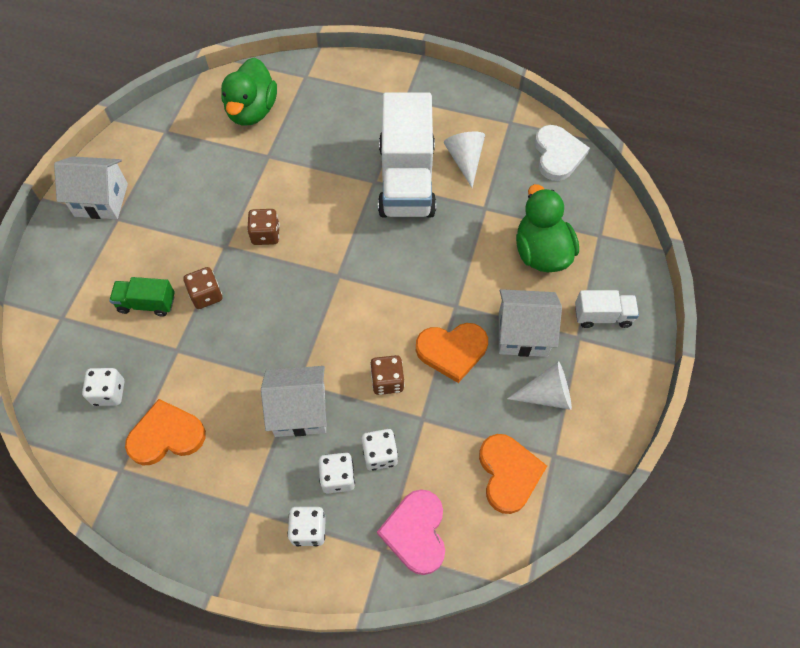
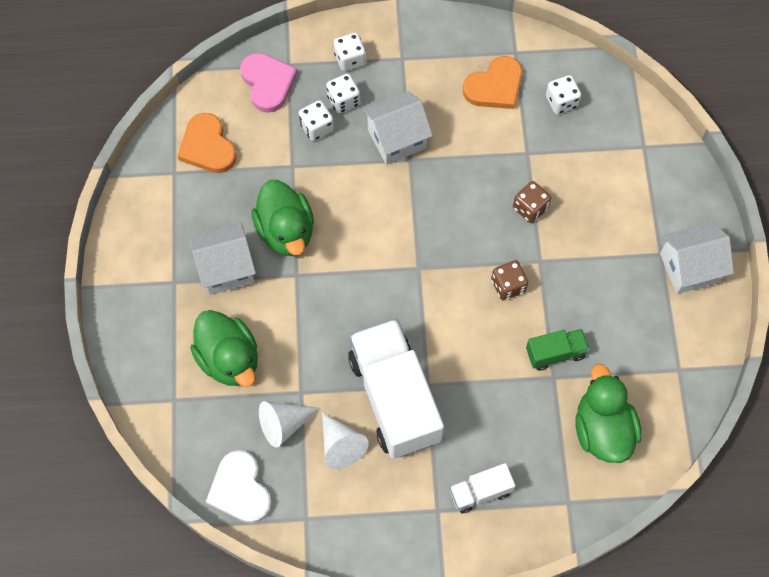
camera: 160 degrees right, 5 degrees up
(147, 303) = (578, 183): green truck -> green truck (555, 353)
(387, 381) = (333, 186): brown dice -> none
(452, 351) = (286, 231): orange heart -> green duck
(546, 394) = (191, 220): white cone -> white cone (284, 424)
(602, 316) = (155, 310): white truck -> white truck (480, 492)

